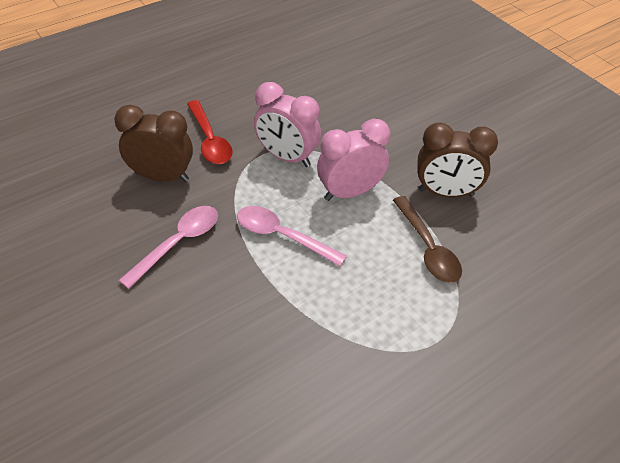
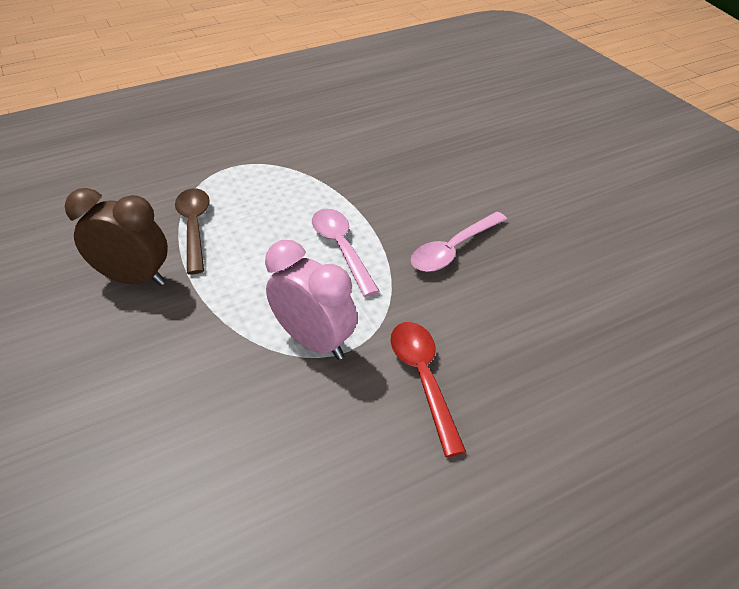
camera: 170 degrees left, 5 degrees down
(162, 176) = (485, 326): brown clock -> none
(282, 236) = (341, 248): pink spoon -> pink spoon turned 150 degrees counterclockwise
(350, 192) = (249, 288): pink clock -> none

